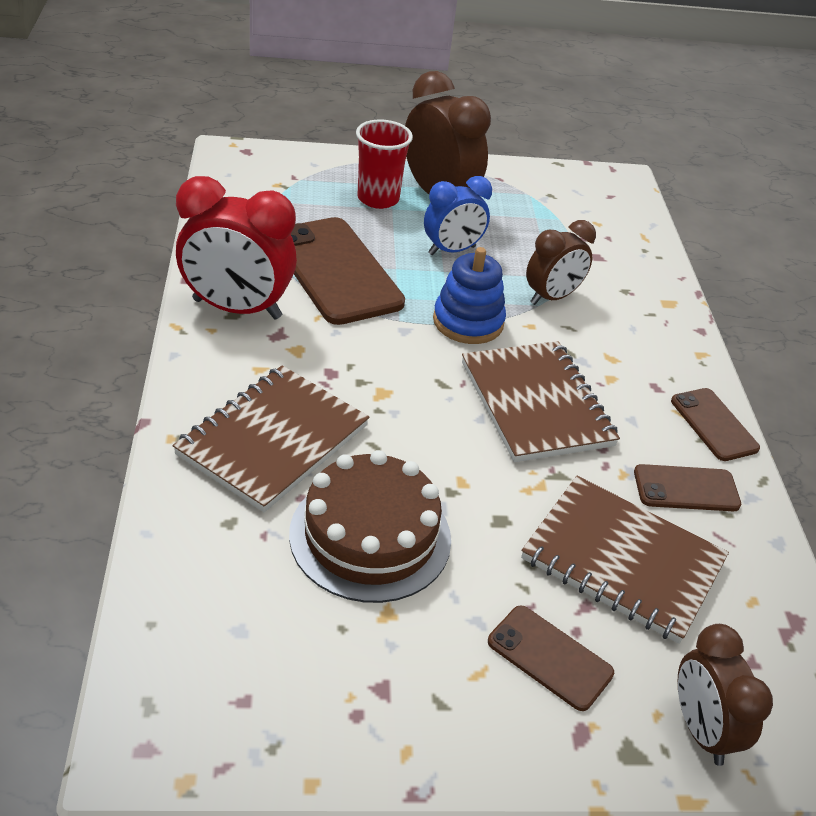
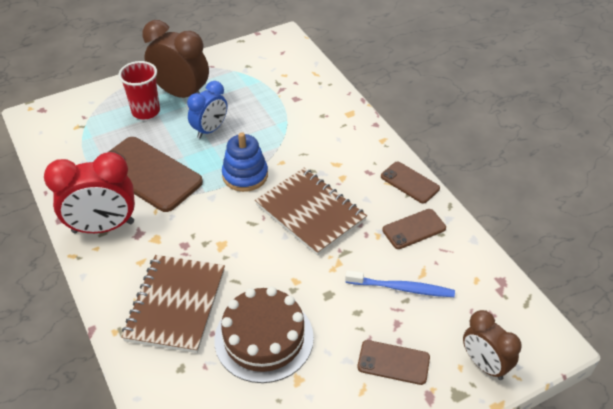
camera: 20 degrees left, 5 degrees up
(552, 297) = (284, 138): brown clock -> none
(622, 561) = (402, 288): brown notebook -> blue toothbrush

